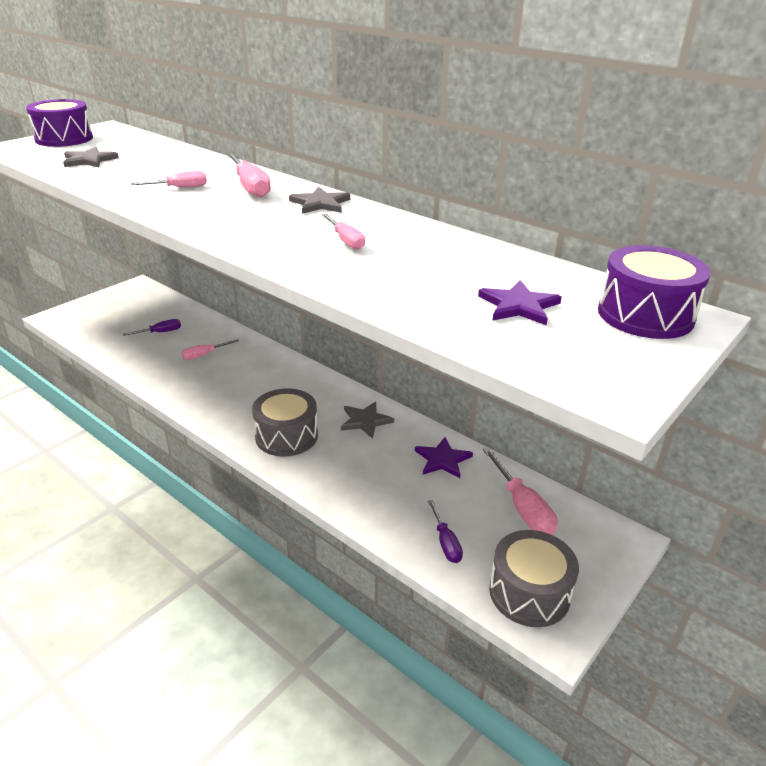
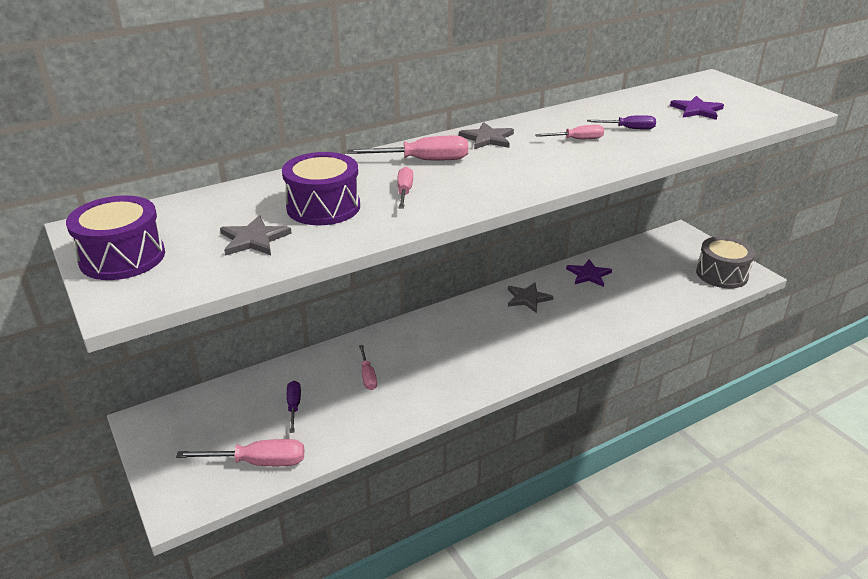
camera: 70 degrees left, 0 degrees up
(286, 436) = (535, 341): grey drum -> none
(446, 543) = (676, 293): purple screwdriver -> purple screwdriver (629, 129)
(522, 508) = (647, 257): pink screwdriver -> pink screwdriver (259, 462)
(645, 315) = (710, 86): purple drum -> purple drum (323, 207)

